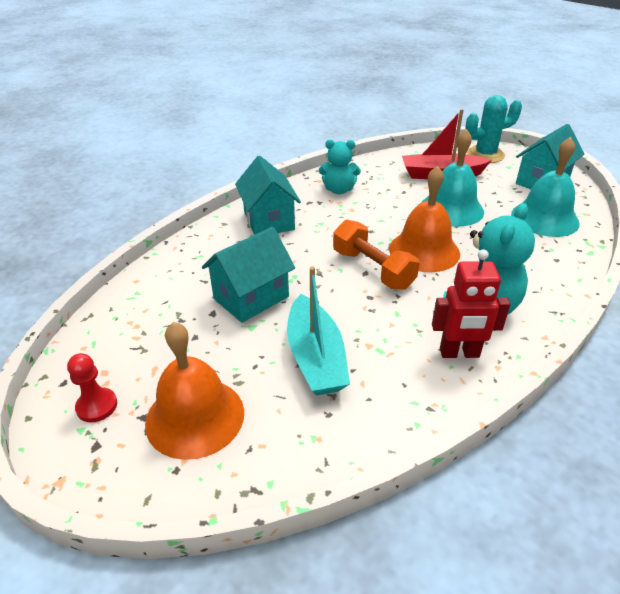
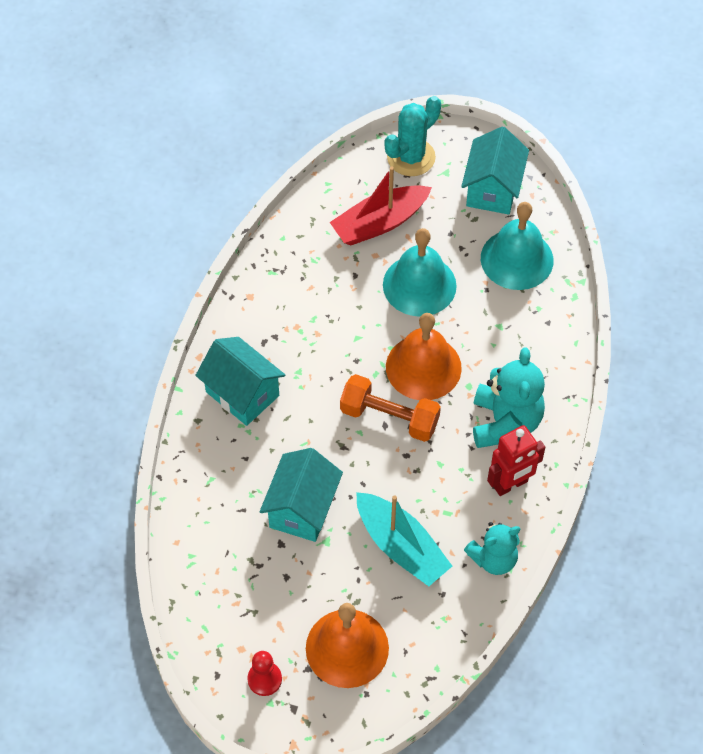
camera: 30 degrees left, 20 degrees up
(339, 190) = (283, 305): turquoise teddy bear -> turquoise teddy bear (493, 559)

